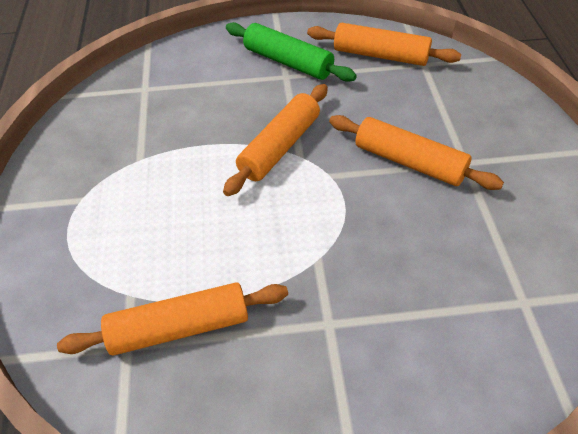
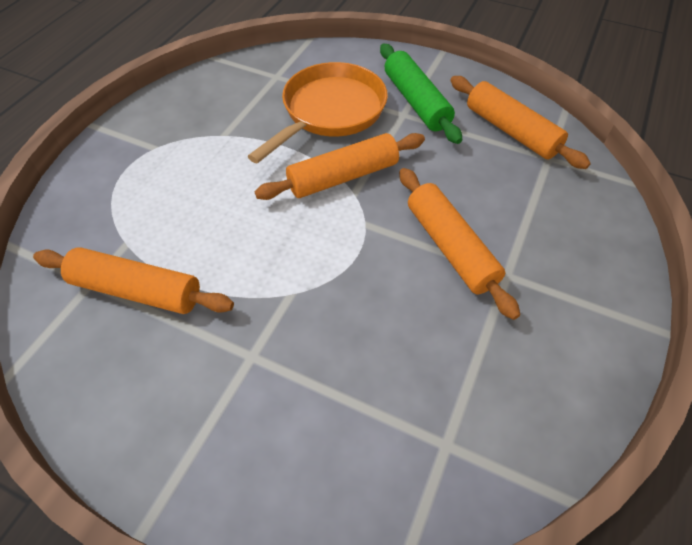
camera: 30 degrees right, 5 degrees up
(222, 99) = (330, 112): none -> orange pan

